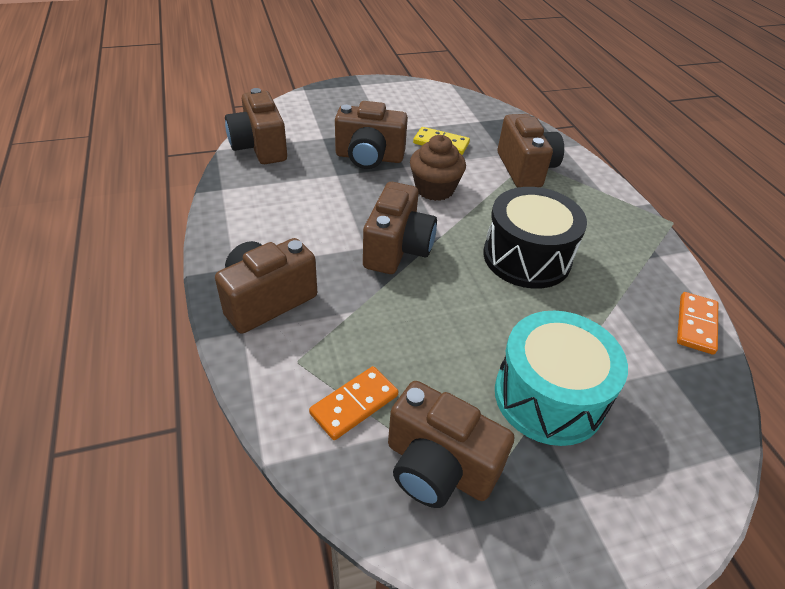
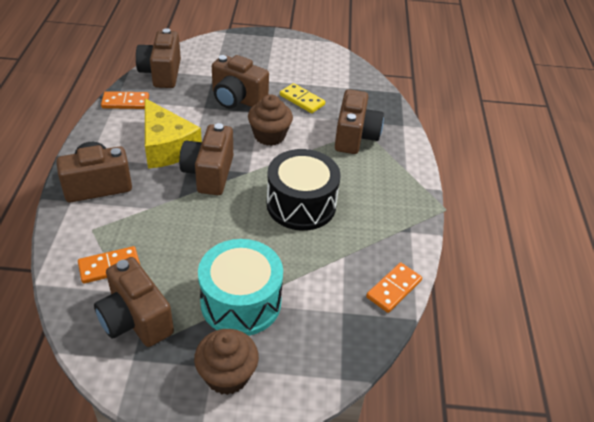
camera: 20 degrees right, 0 degrees up
(236, 190) = (125, 102): none -> orange domino
(324, 230) = (167, 147): none -> yellow cheese
(397, 249) = (209, 173): brown camera -> brown camera turned 150 degrees clockwise
(605, 501) = (227, 375): none -> brown cupcake

